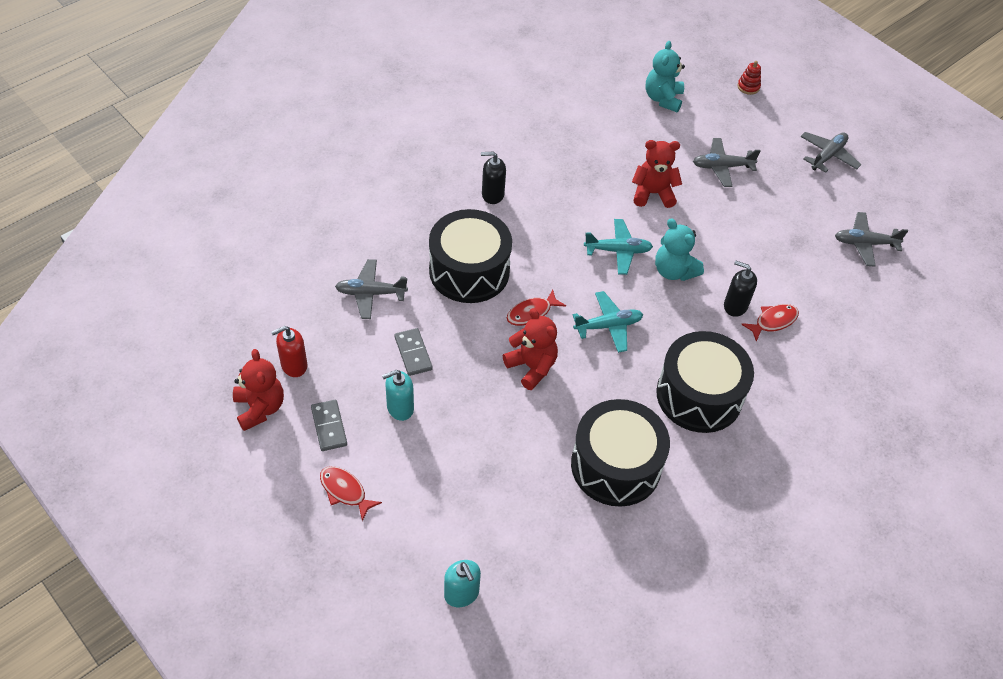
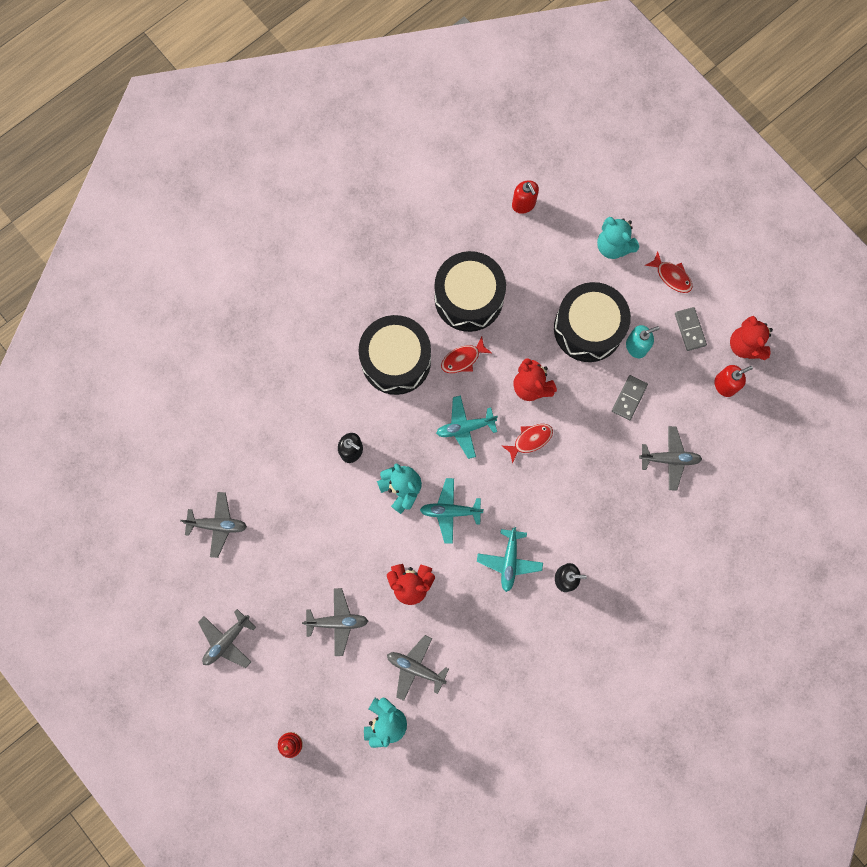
camera: 175 degrees left, 25 degrees up
(413, 353) = (629, 398): grey domino -> grey domino turned 45 degrees clockwise
(422, 531) = (613, 246): none -> turquoise teddy bear
(461, 594) = (583, 201): turquoise soap dispenser -> none
(469, 271) = (585, 485): black drum -> black drum (588, 328)
(547, 589) = (523, 204): none -> red soap dispenser
(551, 209) = (509, 561): none -> turquoise plane
(640, 133) = (415, 667): none -> grey plane
(773, 321) = (321, 434): red fish -> red fish (463, 359)

